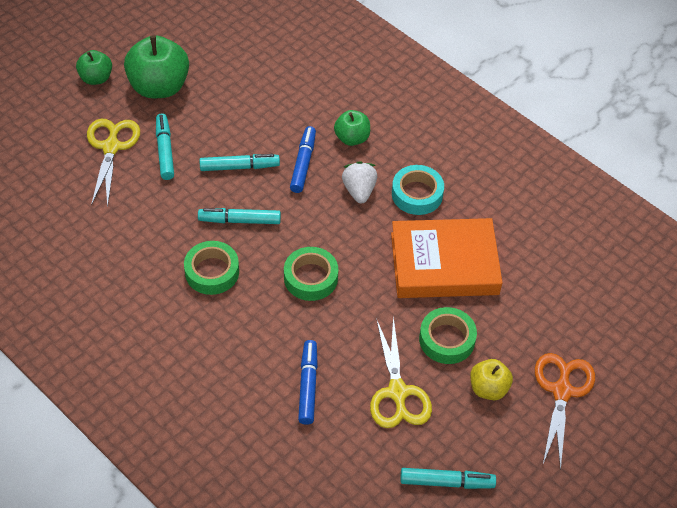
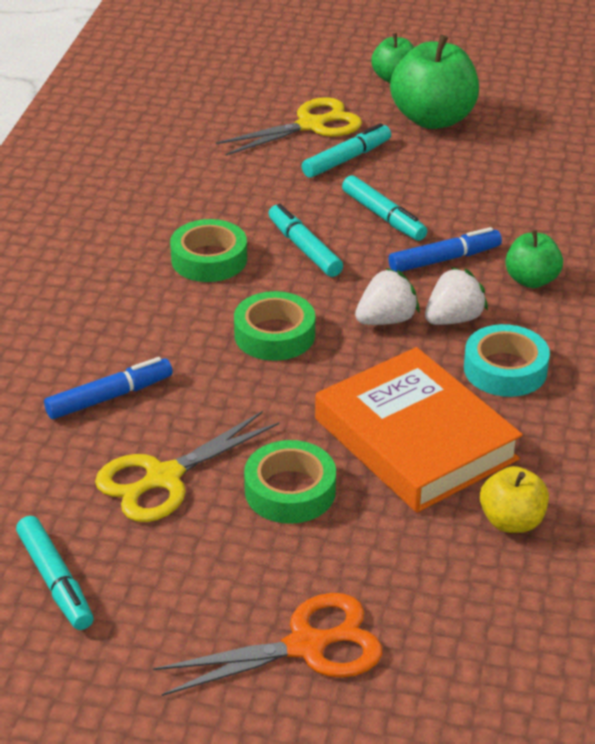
camera: 60 degrees right, 15 degrees down
(337, 220) = (386, 320): none -> white strawberry
(488, 388) = (244, 564): yellow apple -> yellow apple (511, 521)

